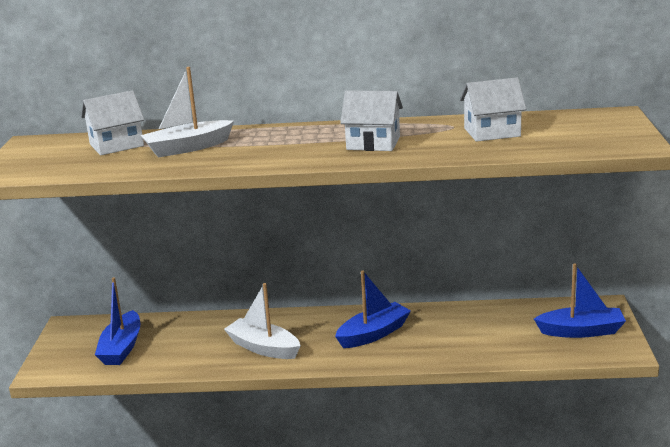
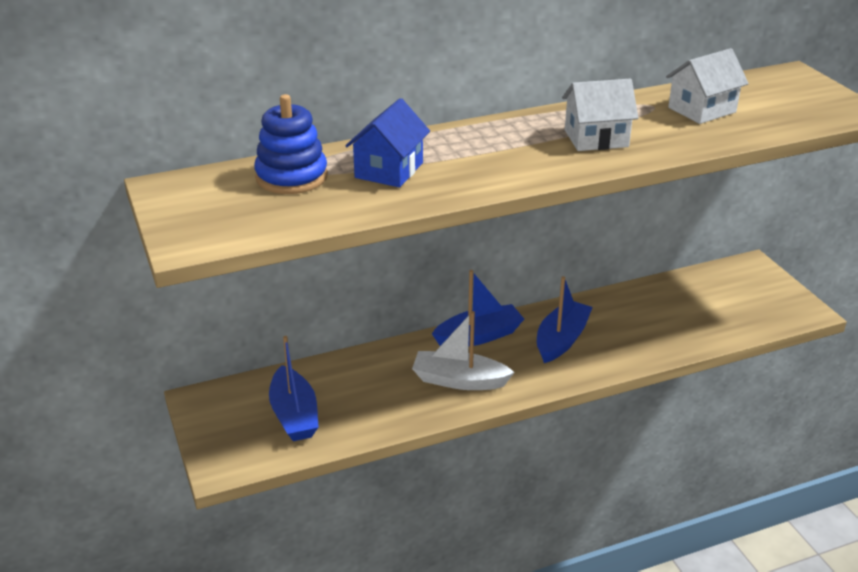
camera: 25 degrees left, 10 degrees up
(116, 145) = (291, 177): white house -> blue stacking toy
(188, 148) = (389, 170): white boat -> blue house
(581, 331) = (754, 297): blue boat -> blue boat (479, 336)

